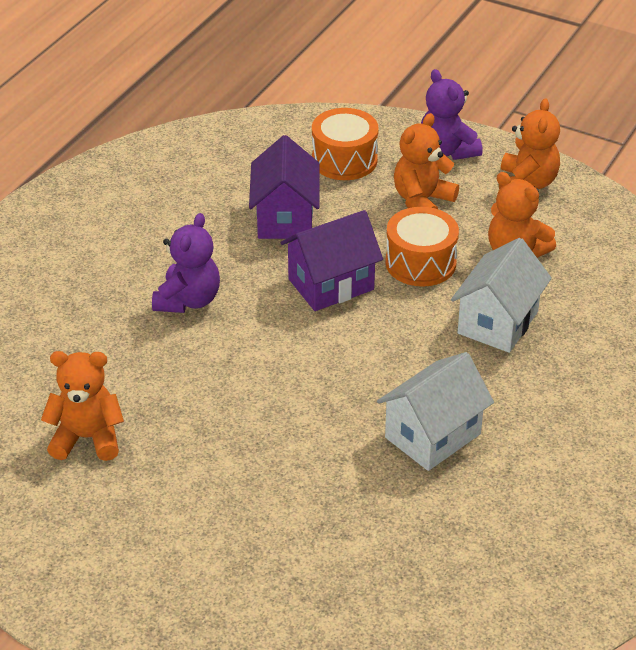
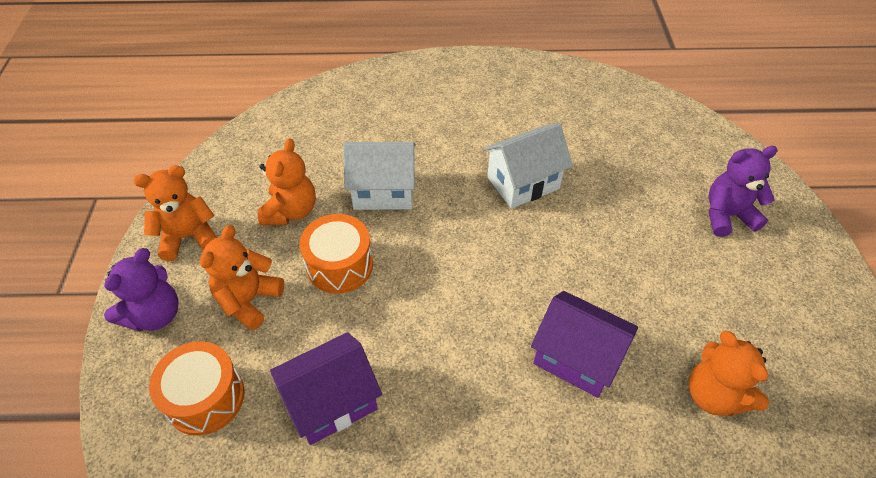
camera: 120 degrees left, 10 degrees up
(188, 300) = (502, 419): purple teddy bear -> purple teddy bear (727, 216)
(331, 284) = (406, 315): purple house -> purple house (576, 358)
(422, 201) = (249, 300): orange teddy bear -> orange teddy bear turned 105 degrees clockwise
(433, 436) = (523, 183): white house -> white house turned 45 degrees counterclockwise

